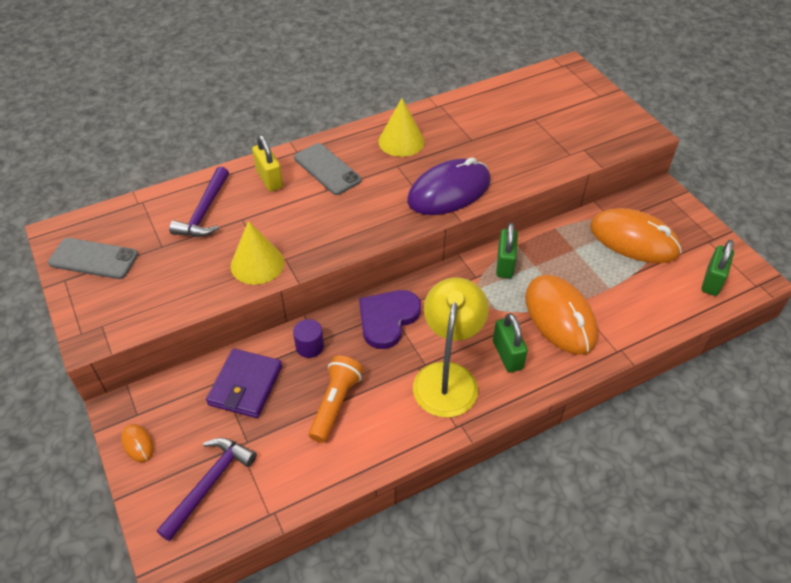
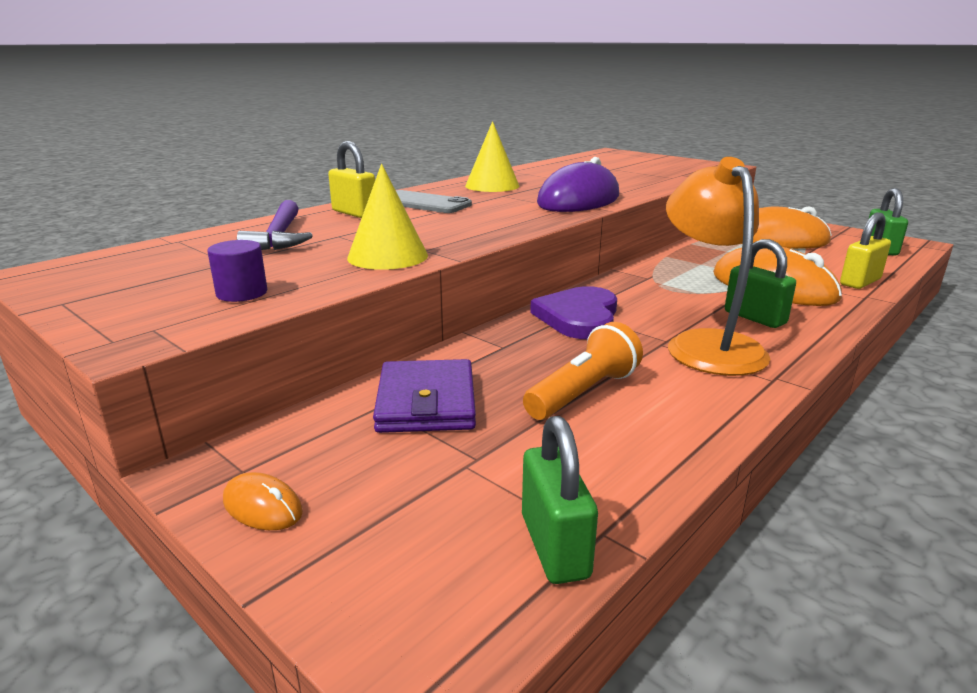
camera: 20 degrees left, 25 degrees down
(93, 259) = (113, 282): grey phone -> none
(209, 484) = (446, 526): purple hammer -> none
(309, 346) = (495, 353): purple cylinder -> purple cylinder (242, 293)
(335, 403) = (583, 392): orange flashlight -> orange flashlight turned 45 degrees clockwise
(447, 377) = (707, 344): yellow lamp -> orange lamp
(505, 264) = (669, 267): green padlock -> green padlock (554, 546)
(636, 329) = (860, 282): none -> yellow padlock

